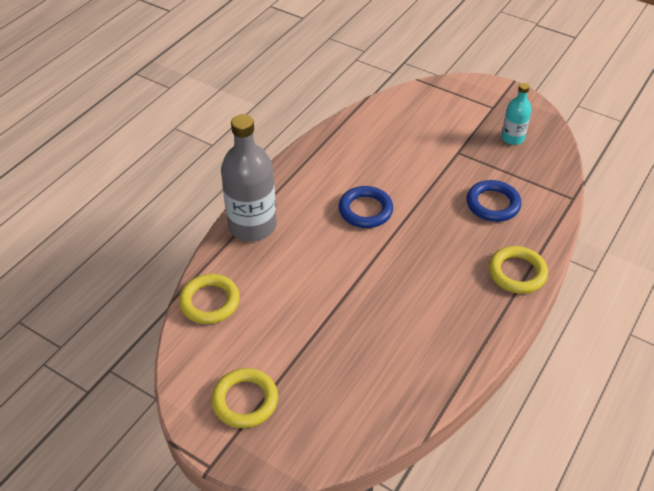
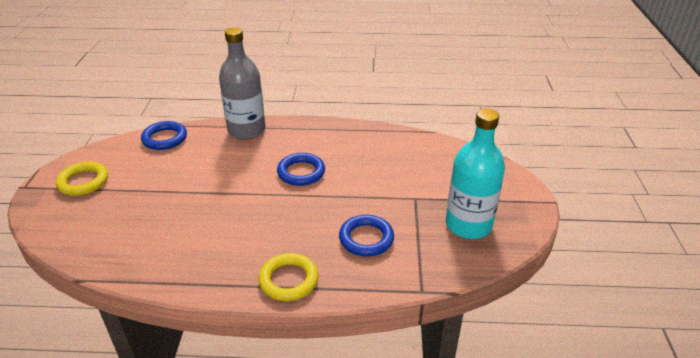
camera: 60 degrees right, 10 degrees down
(210, 302) = (164, 138): yellow ring -> blue ring
(512, 138) = (468, 225): turquoise bottle -> turquoise bottle, size x1.88

